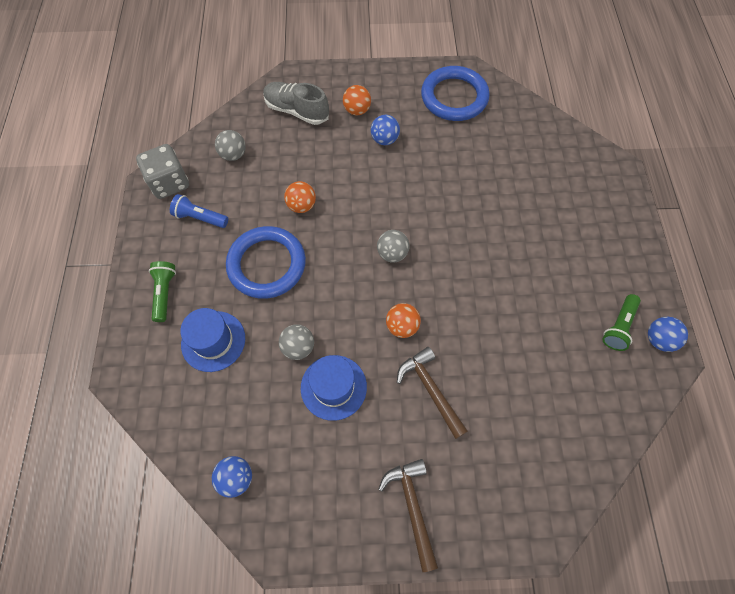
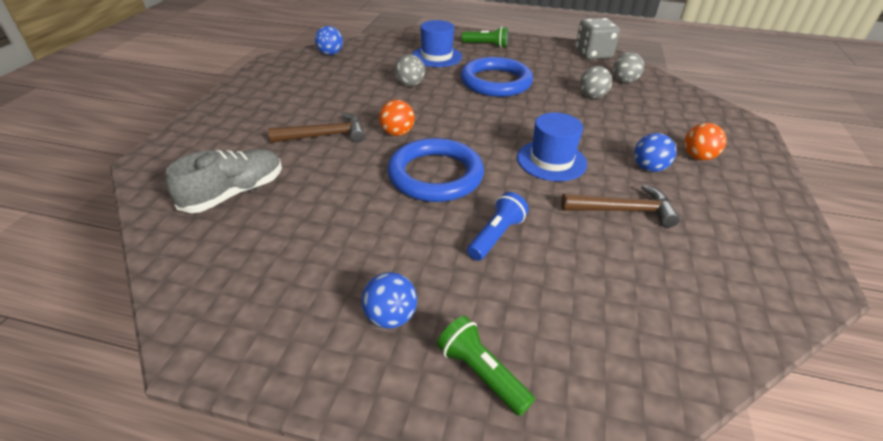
camera: 105 degrees right, 25 degrees down
(200, 218) = (553, 62): blue flashlight -> blue flashlight (496, 236)
(296, 111) = (689, 119): grey shoe -> grey shoe (235, 193)
(301, 206) = (556, 105): orange ball -> none
(333, 387) = (365, 93): blue hat -> blue hat (551, 160)
(392, 253) = (482, 143): grey ball -> grey ball (592, 96)
(412, 507) = (242, 108): brown hammer -> brown hammer (623, 210)
(454, 97) = (744, 248): blue ring -> blue ring (435, 175)
(618, 326) = (282, 301): green flashlight -> green flashlight (481, 373)
(658, 339) = (230, 342): blue ball -> blue ball (390, 317)

